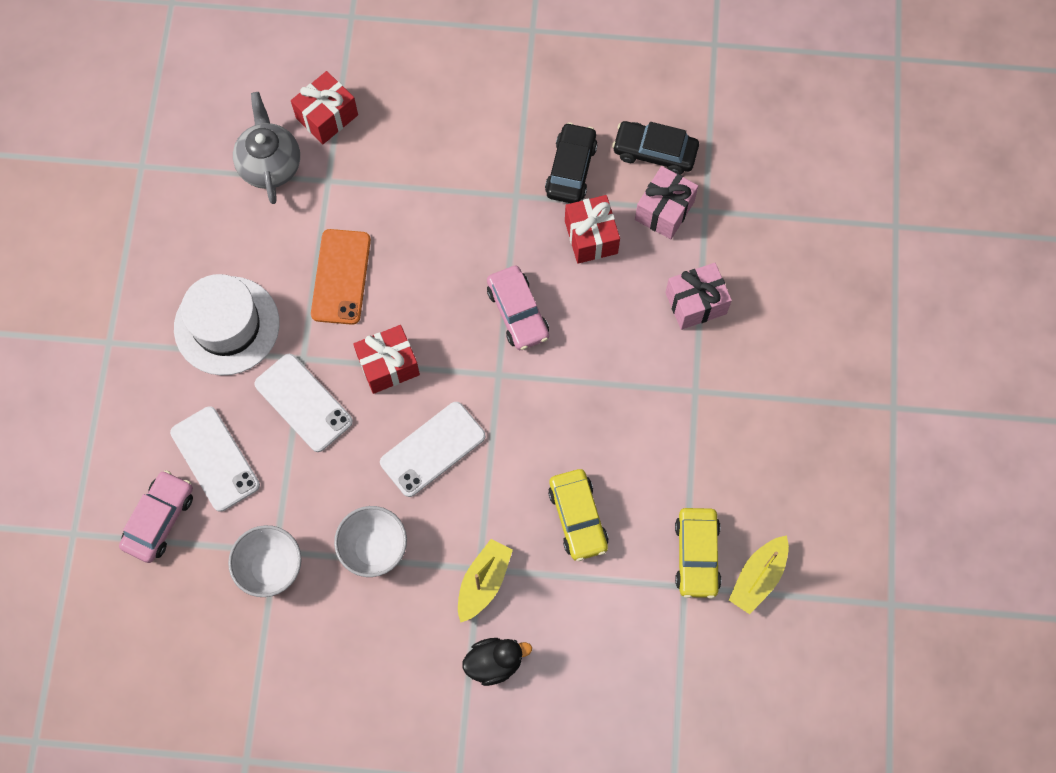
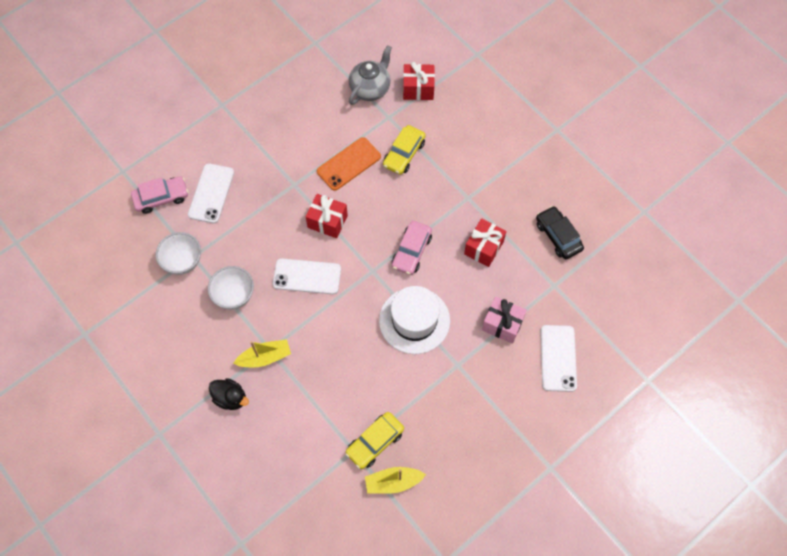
camera: 45 degrees right, 5 degrees down
(227, 325) = (277, 141): white hat -> white hat (414, 320)
(303, 403) = (273, 204): white phone -> white phone (558, 358)
(571, 169) = (507, 208): black car -> none
(578, 517) = (338, 370): yellow car -> yellow car (404, 154)
(664, 210) = (533, 267): pink gift -> none

